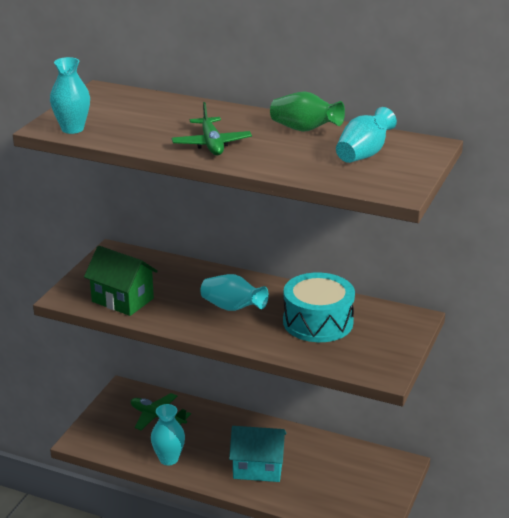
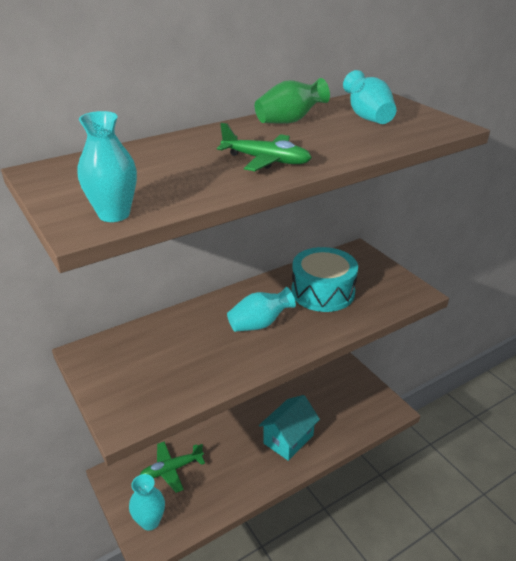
camera: 55 degrees left, 5 degrees up
(122, 300) = (175, 383): green house -> none
(169, 459) = (230, 490): turquoise vase -> turquoise vase (150, 521)

